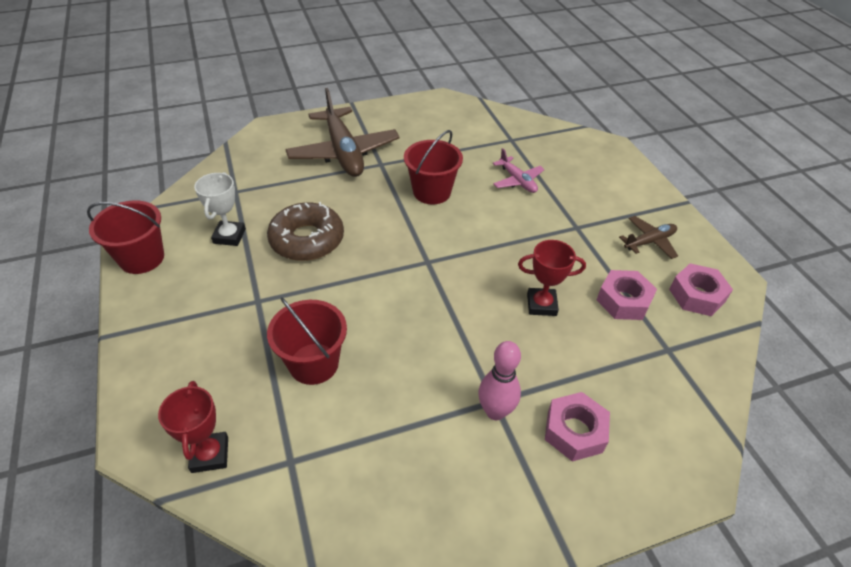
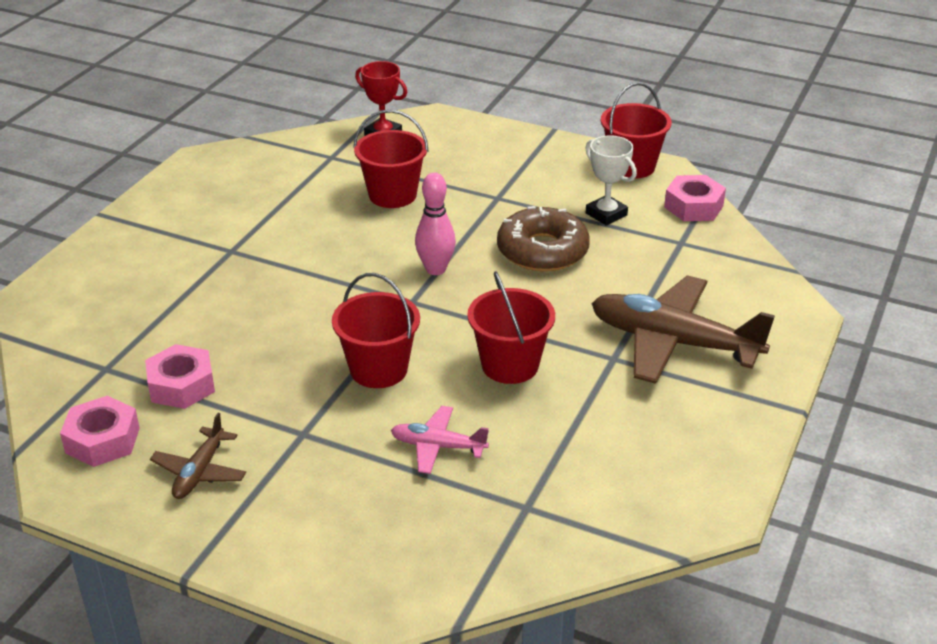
camera: 135 degrees right, 10 degrees down
(495, 411) = (223, 246): pink bowling pin -> pink bowling pin (435, 269)
(499, 234) = (378, 369): none -> red bucket
(541, 304) = (261, 332): red trophy -> none
(574, 431) = (150, 269): pink nut -> pink nut (693, 206)

